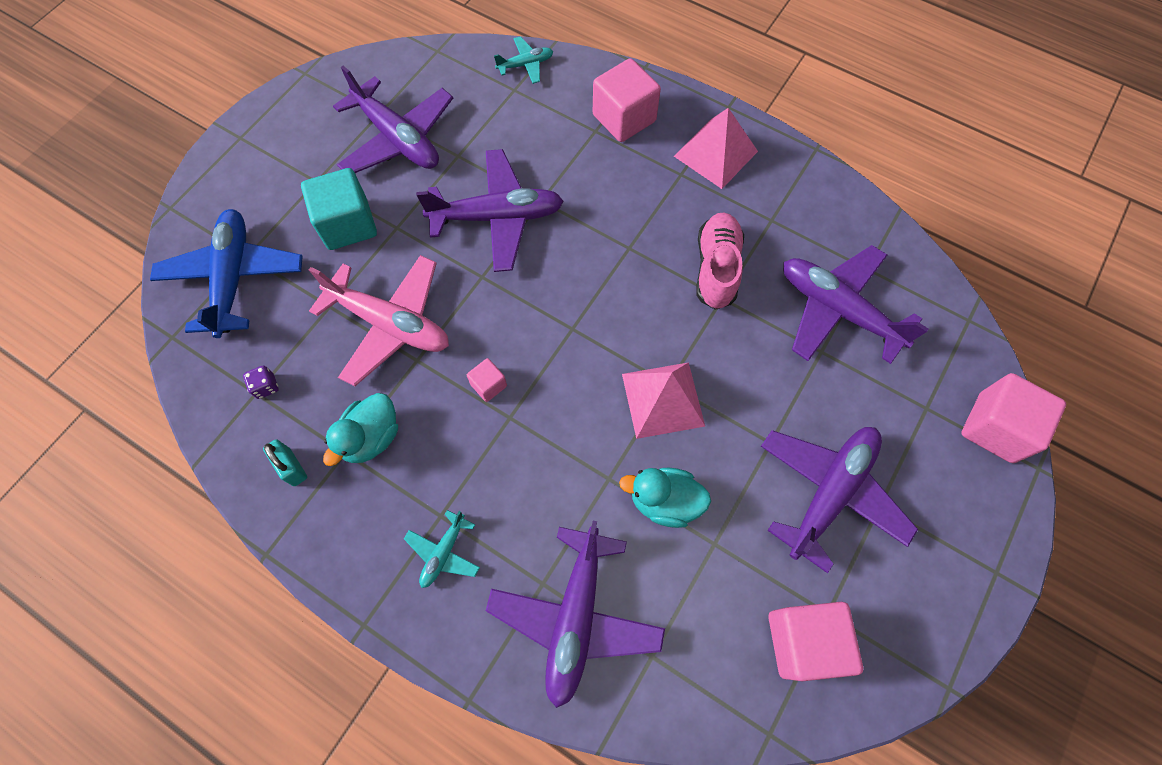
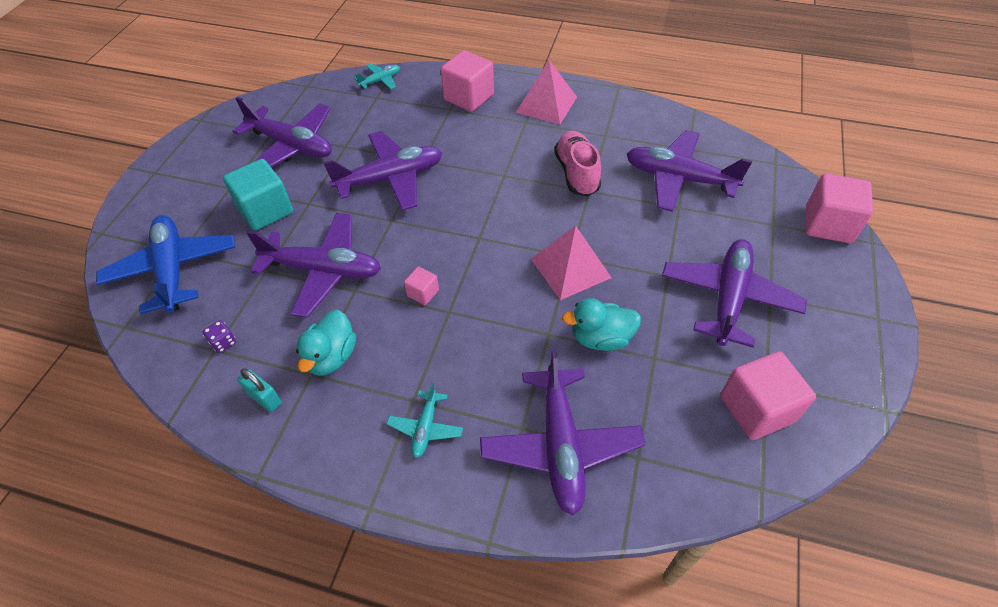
camera: 15 degrees left, 15 degrees down
(390, 324) = (323, 270): pink plane -> purple plane

